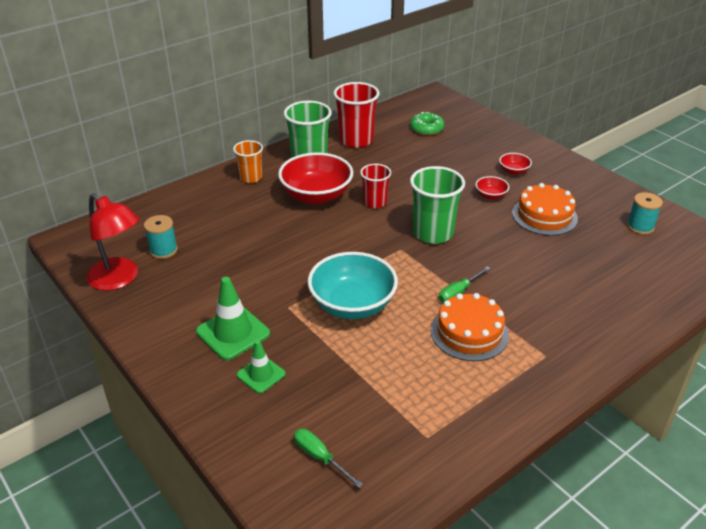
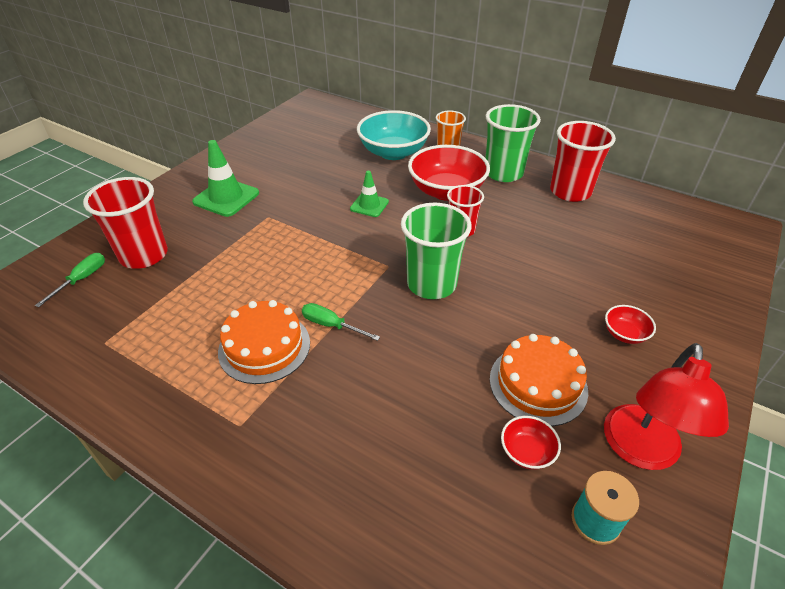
camera: 70 degrees right, 5 degrees up
(119, 279) = (274, 132): red lamp -> red lamp (640, 451)
(163, 250) = (318, 139): turquoise spool -> none
(261, 374) = (178, 224): green traffic cone -> green traffic cone (369, 205)
(303, 404) = (144, 255): none -> red cup
(352, 305) = (283, 253): turquoise bowl -> turquoise bowl (393, 152)
(426, 129) = (649, 236): green donut -> none
(490, 195) = (545, 320): red bowl -> red bowl (527, 452)

